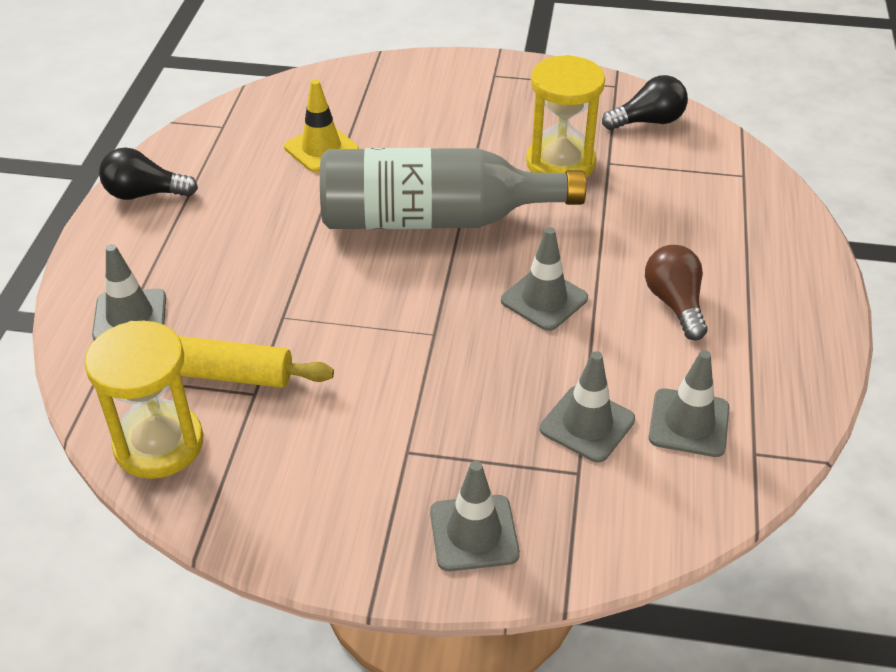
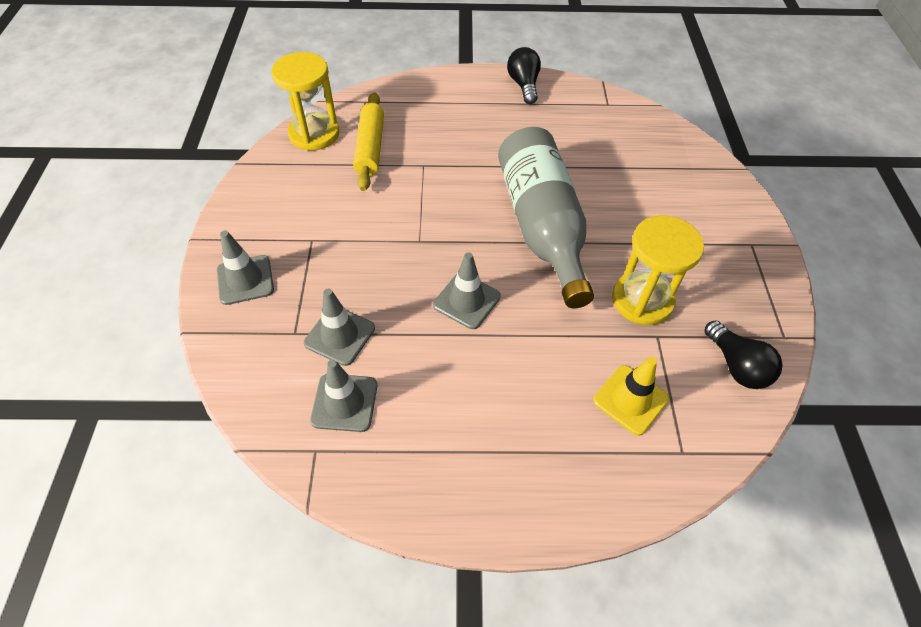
camera: 80 degrees right, 10 degrees up
(130, 316) = (412, 103): grey traffic cone -> none
(321, 149) = (602, 155): yellow traffic cone -> yellow traffic cone (630, 400)
(675, 304) = (479, 392): brown light bulb -> none

